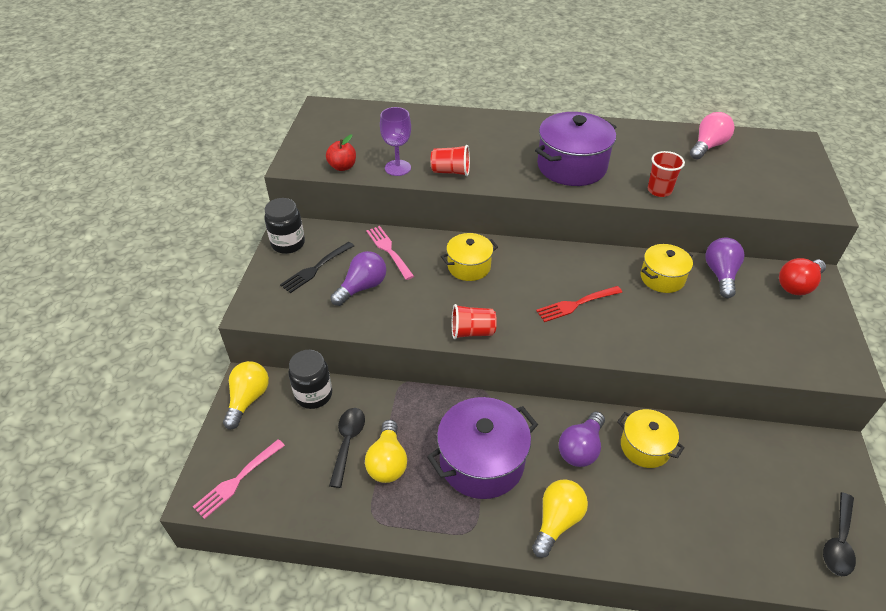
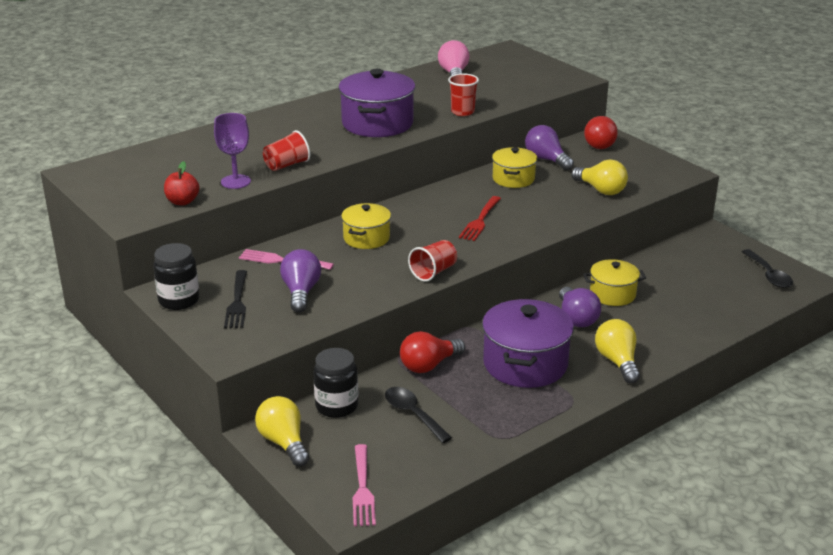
camera: 45 degrees left, 15 degrees down
(388, 462) = (461, 405): yellow light bulb -> yellow light bulb (601, 190)
(414, 407) = (429, 365): none -> red light bulb

